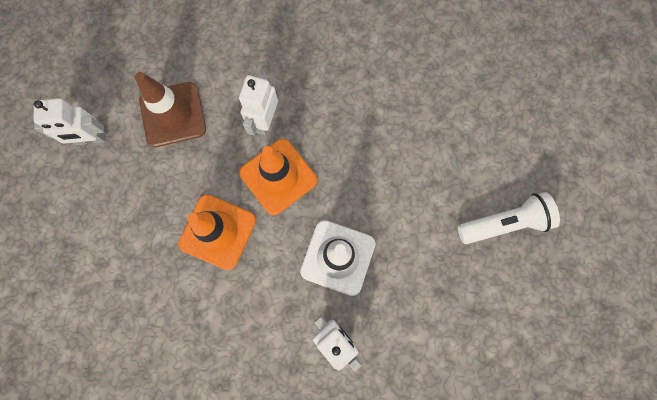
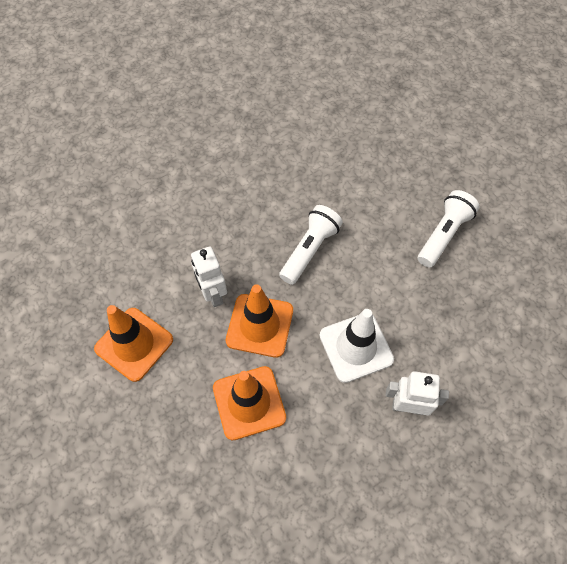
camera: 40 degrees left, 15 degrees down
(91, 139) = (78, 416): white robot -> none
(173, 114) = (134, 344): brown traffic cone -> orange traffic cone
(375, 144) = (309, 250): none -> white flashlight

